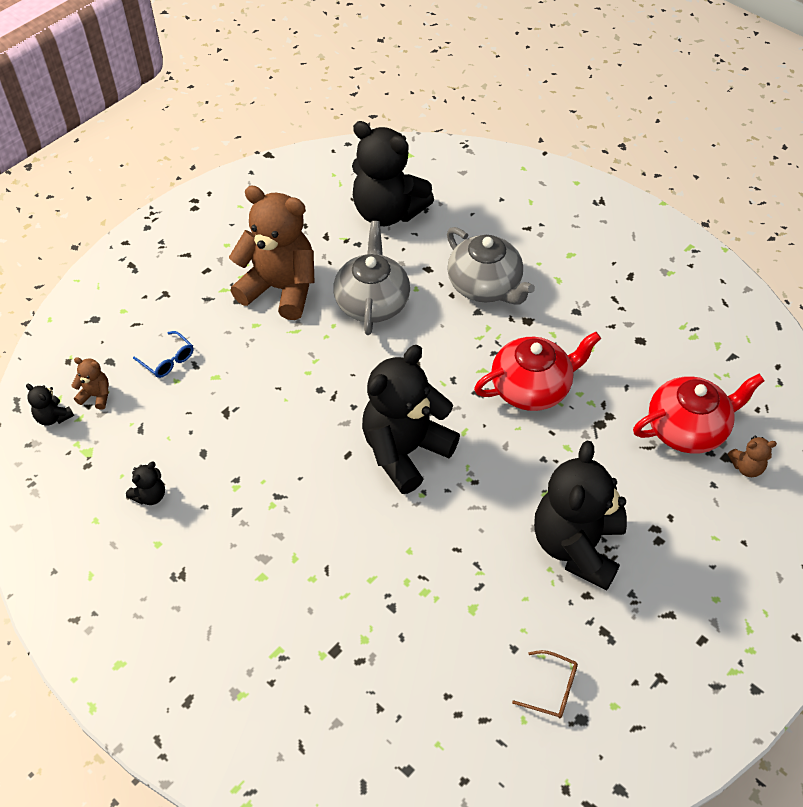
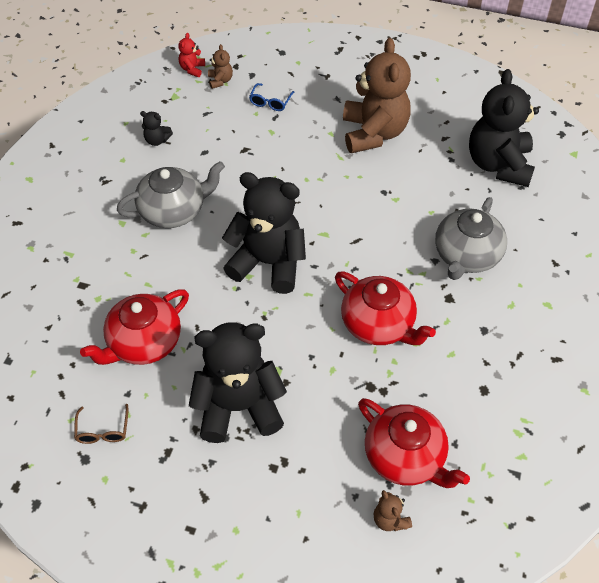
camera: 65 degrees right, 0 degrees up
(53, 417) = (192, 69): black teddy bear -> red teddy bear
(372, 302) = (398, 190): grey teapot -> grey teapot (173, 211)
(453, 610) = (144, 343): none -> red teapot

